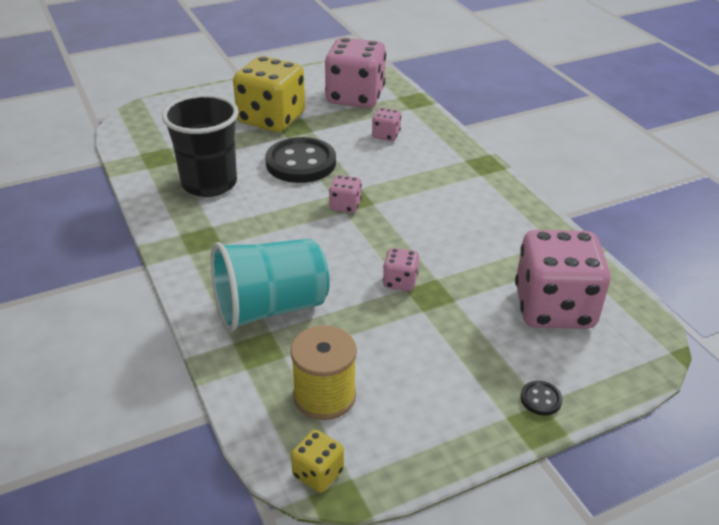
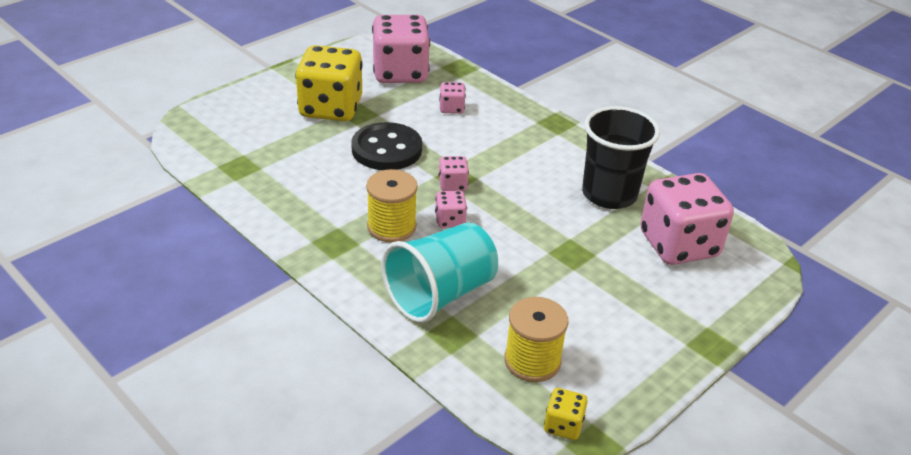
camera: 20 degrees left, 0 degrees up
(209, 184) = (309, 185): black cup -> black cup (609, 194)
(262, 234) = (391, 227): none -> yellow spool
(400, 281) = (541, 247): pink dice -> pink dice (450, 220)
(541, 399) = (705, 323): black button -> none

